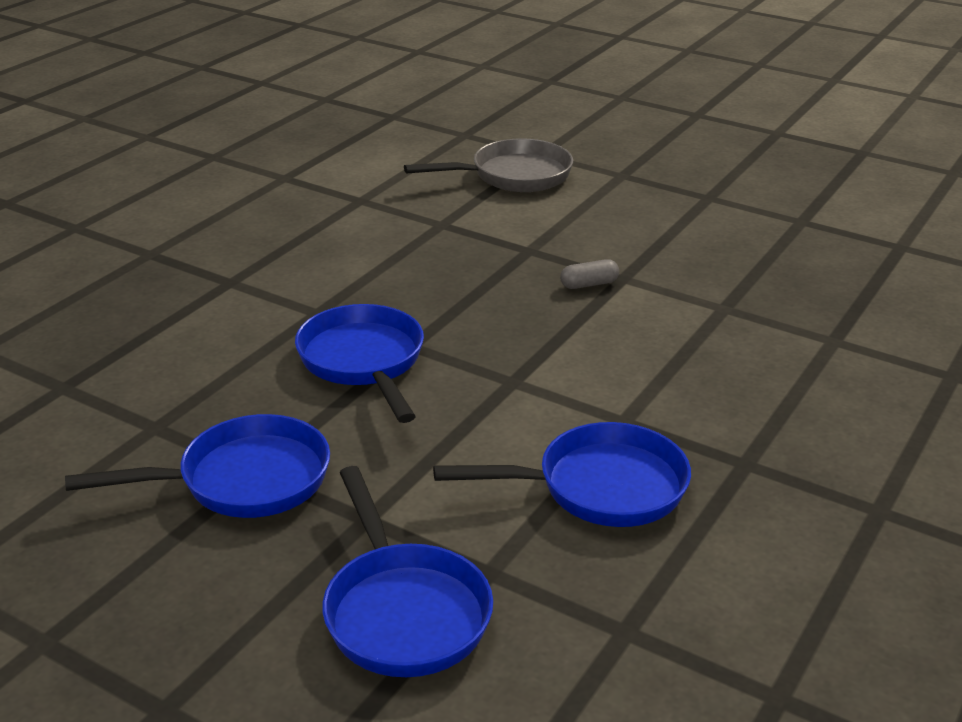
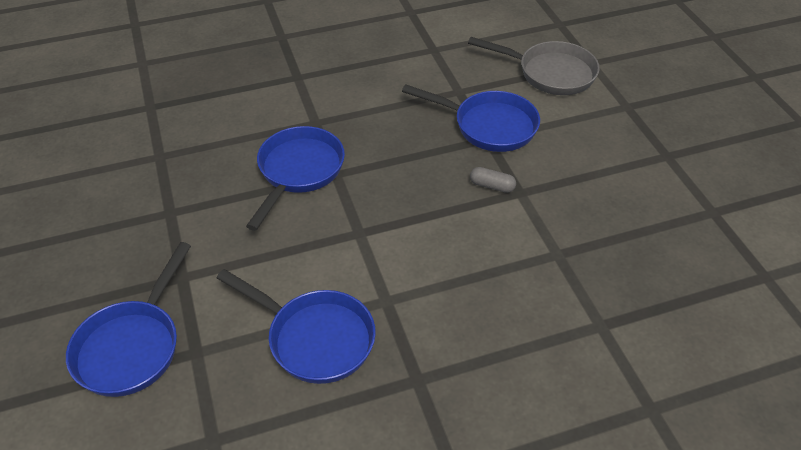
camera: 40 degrees right, 15 degrees up
(243, 480) = (158, 215): blue pan -> blue pan (489, 126)

